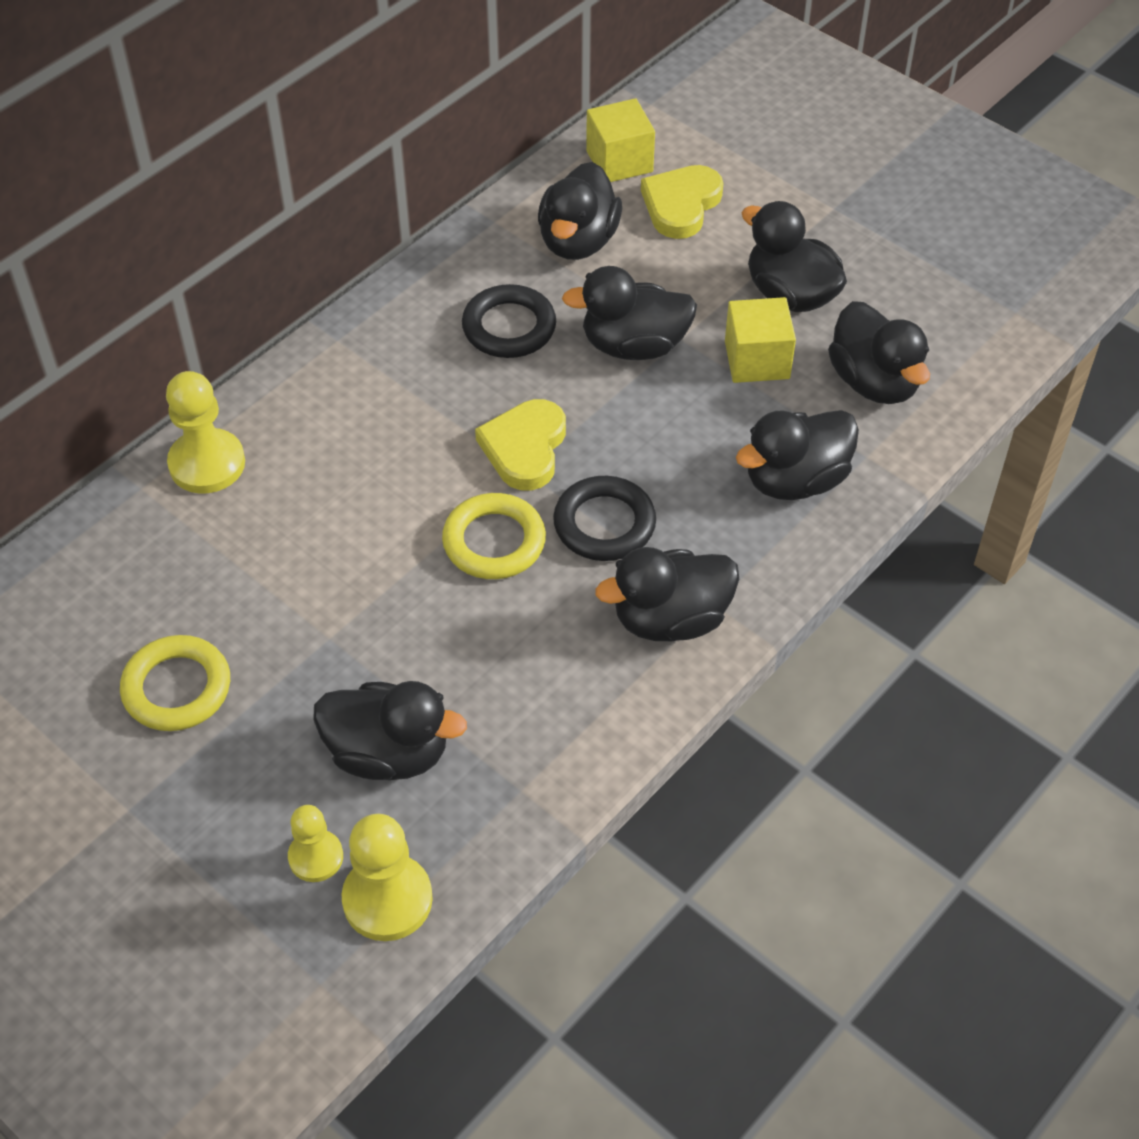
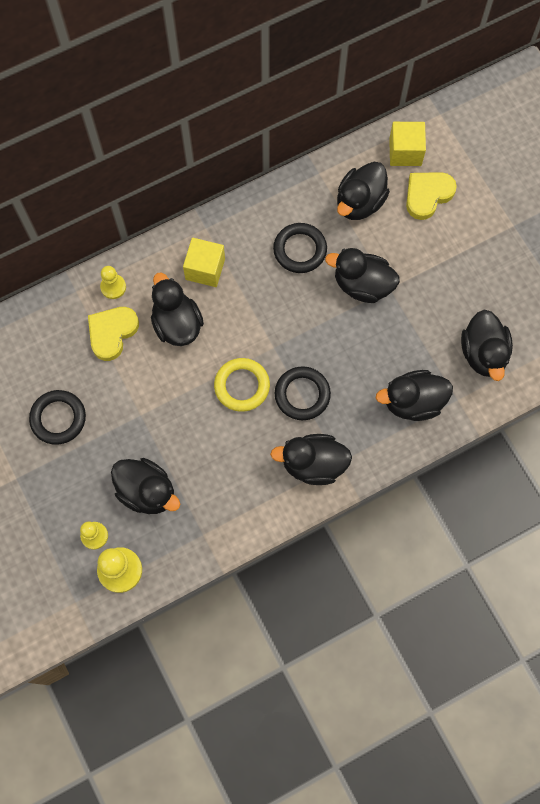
camera: 20 degrees right, 20 degrees up
(177, 688) = (58, 418): yellow ring -> black ring
(207, 464) = (113, 287): yellow pawn -> yellow pawn, size x0.62
(525, 448) = (279, 333): yellow heart -> yellow heart (112, 333)
(757, 360) = (425, 317): yellow cube -> yellow cube (205, 269)
(790, 295) = (462, 279): black duck -> black duck (177, 324)

